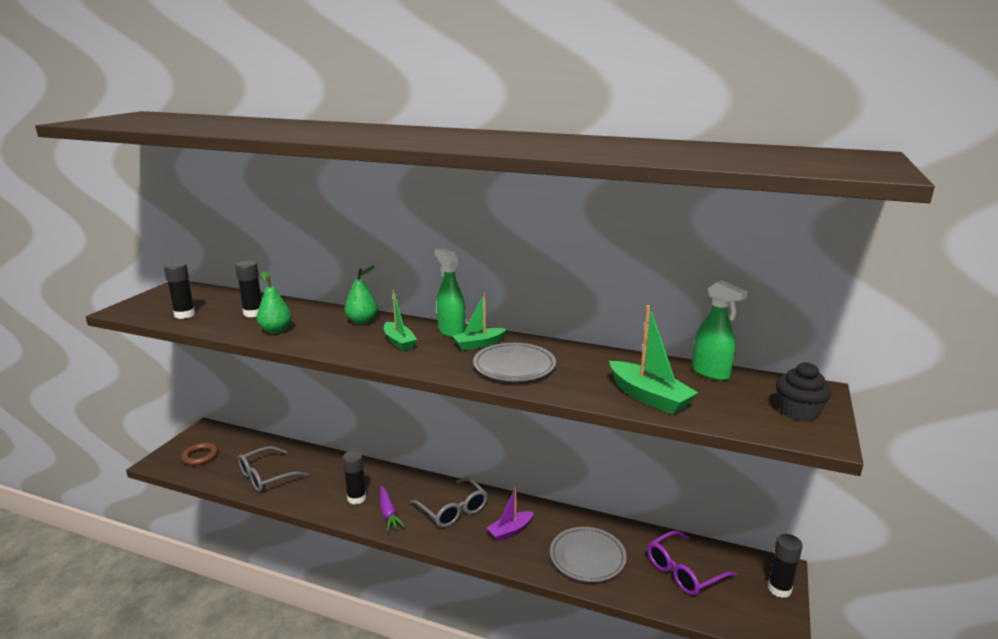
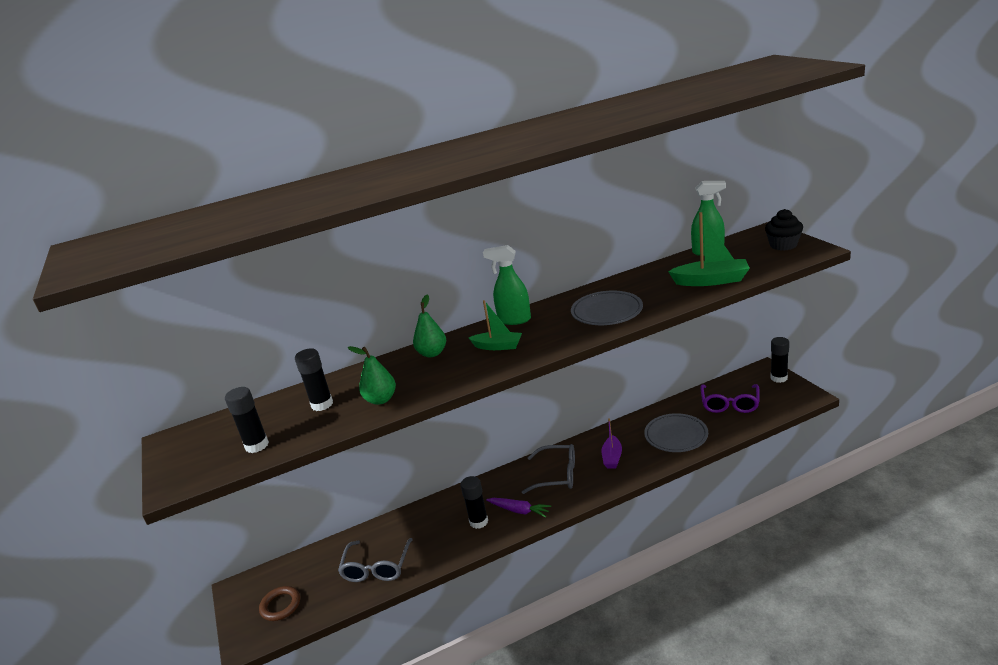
camera: 40 degrees left, 5 degrees up
(479, 344) = (553, 315): green boat -> none

